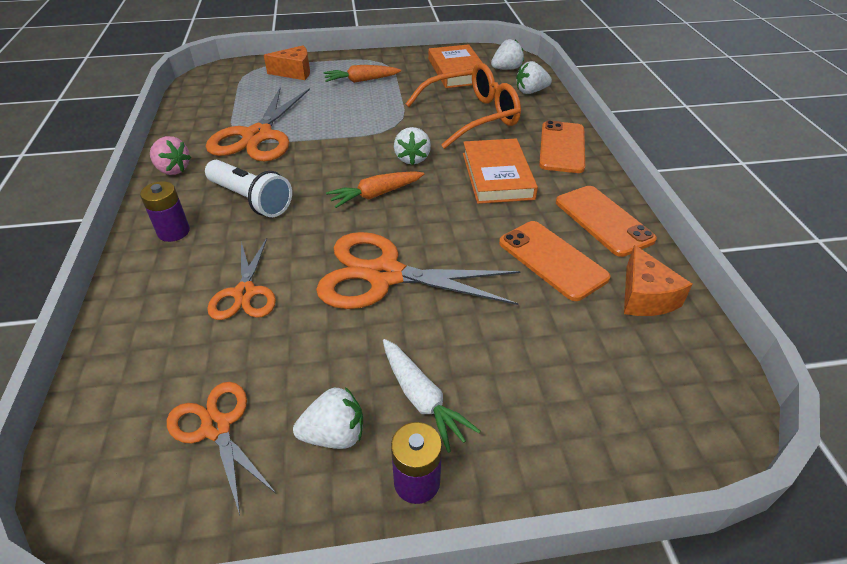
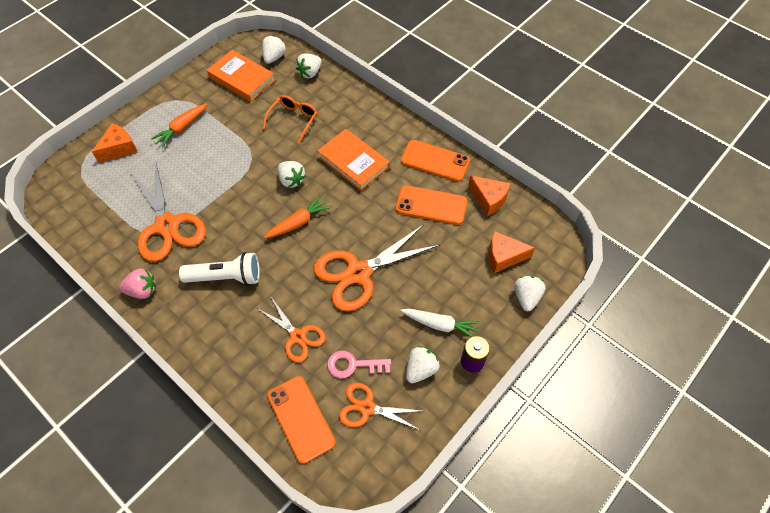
camera: 40 degrees left, 15 degrees up
(174, 232) = (206, 331): purple battery -> none
(262, 365) = (353, 365): none -> pink key
(376, 195) = (298, 222): orange carrot -> orange carrot turned 150 degrees counterclockwise
(471, 116) = (293, 120): orange glasses -> orange glasses, size x0.59
(562, 147) = (370, 115): orange phone -> orange phone (301, 419)
(594, 455) = (526, 297): none -> white strawberry
(604, 376) = (503, 257): none -> orange cheese

